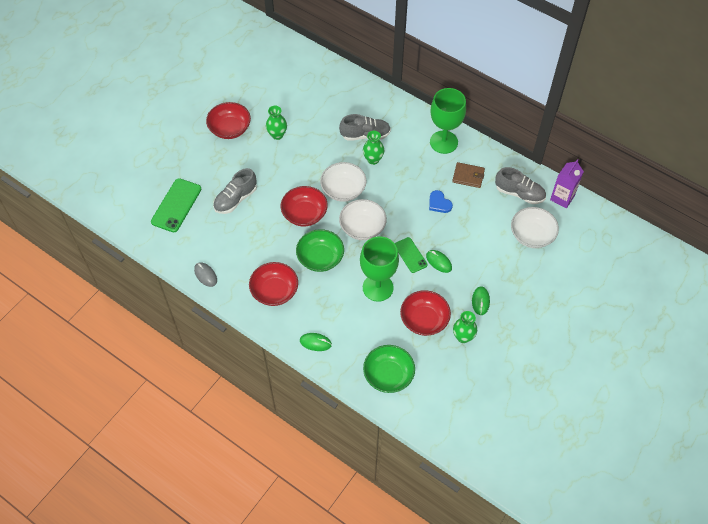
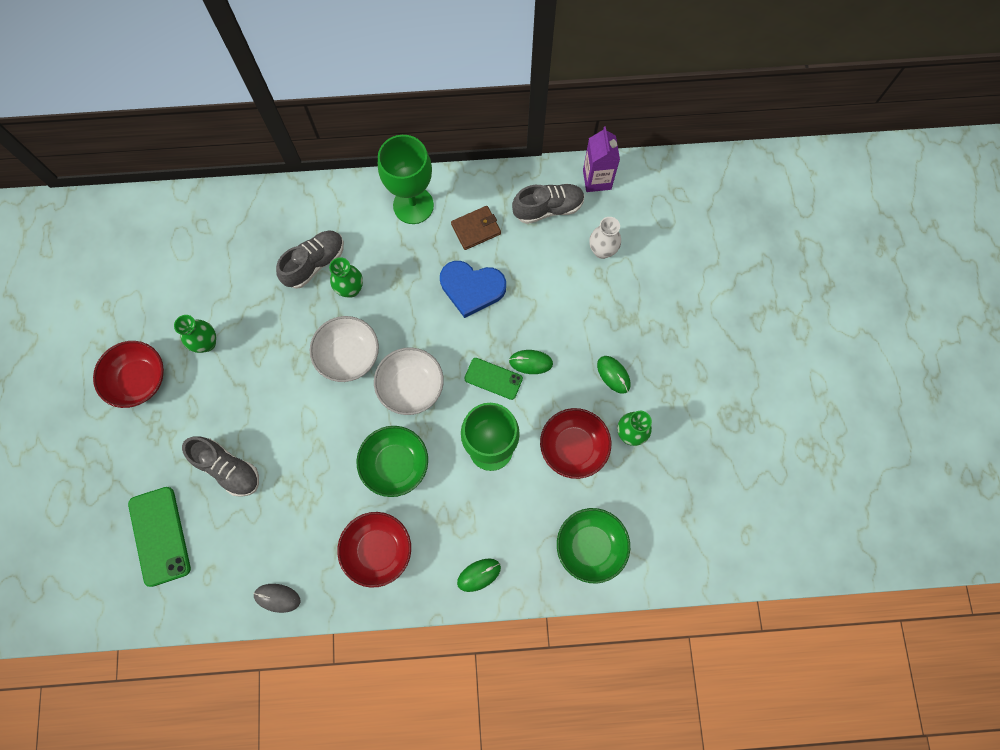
camera: 40 degrees left, 15 degrees up
(235, 199) = (228, 469): grey shoe -> grey shoe turned 60 degrees counterclockwise
(304, 214) = (329, 422): red bowl -> none
(439, 203) = (472, 288): blue heart -> blue heart, size x1.72
(532, 235) = (602, 250): white bowl -> white vase

